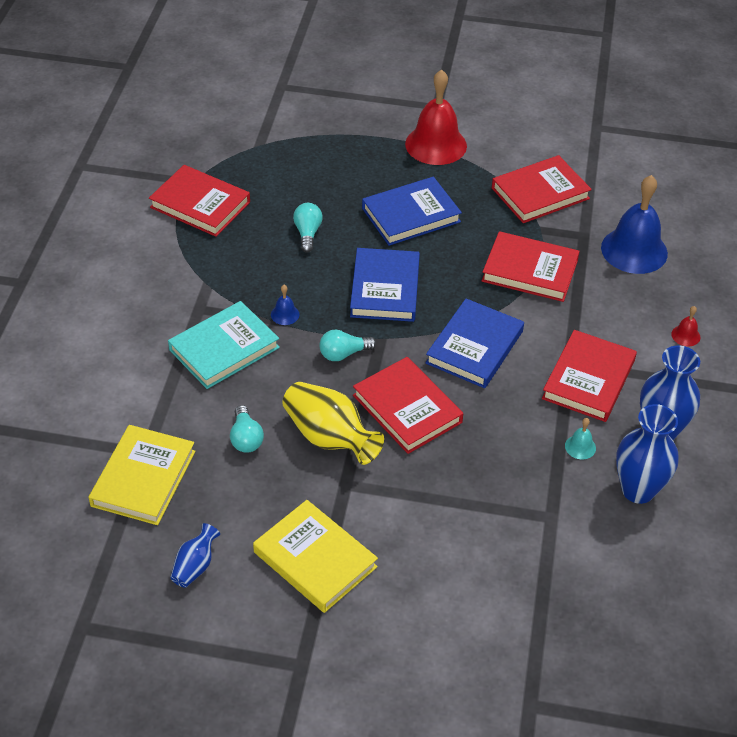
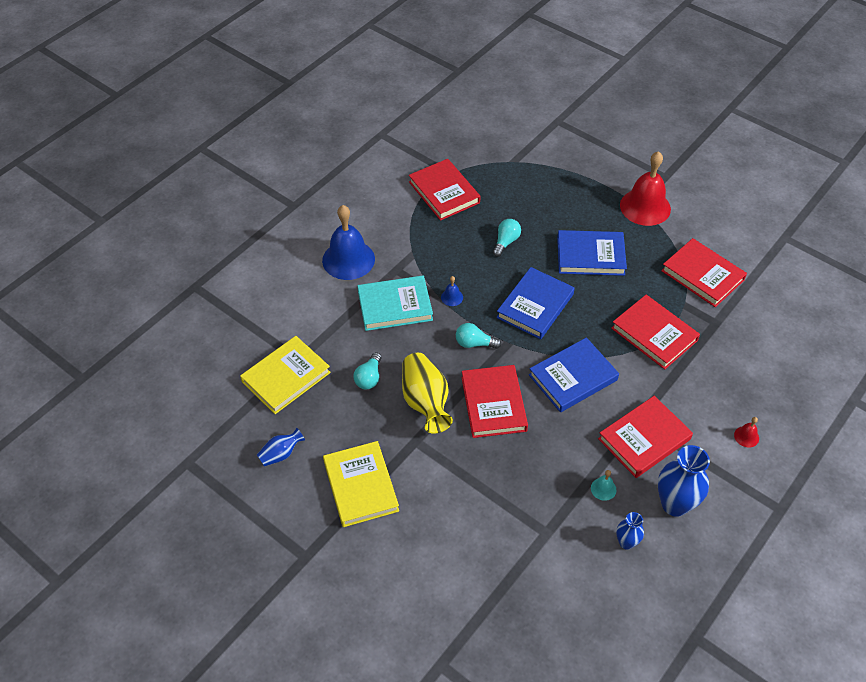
camera: 30 degrees right, 5 degrees up
(540, 193) = (702, 275): red book -> red book turned 45 degrees clockwise
(634, 250) = (749, 350): blue bell -> blue bell (348, 259)
(638, 490) = (626, 542): blue vase -> blue vase, size x0.54

